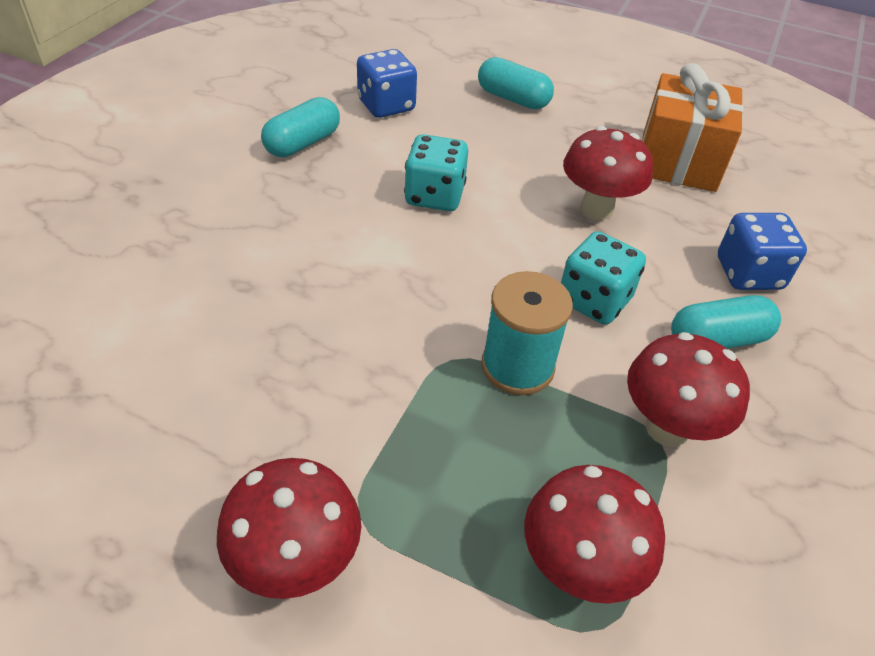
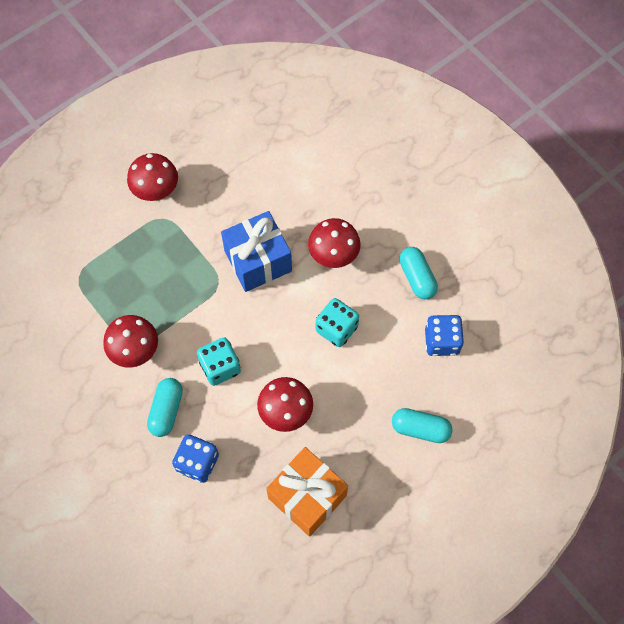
camera: 120 degrees right, 20 degrees up
(374, 319) = (258, 261): none -> blue gift
(513, 99) = (420, 429): turquoise capsule -> turquoise capsule turned 45 degrees clockwise
(517, 366) = (199, 308): turquoise spool -> none
(578, 567) = (102, 280): red mushroom -> red mushroom (333, 256)

